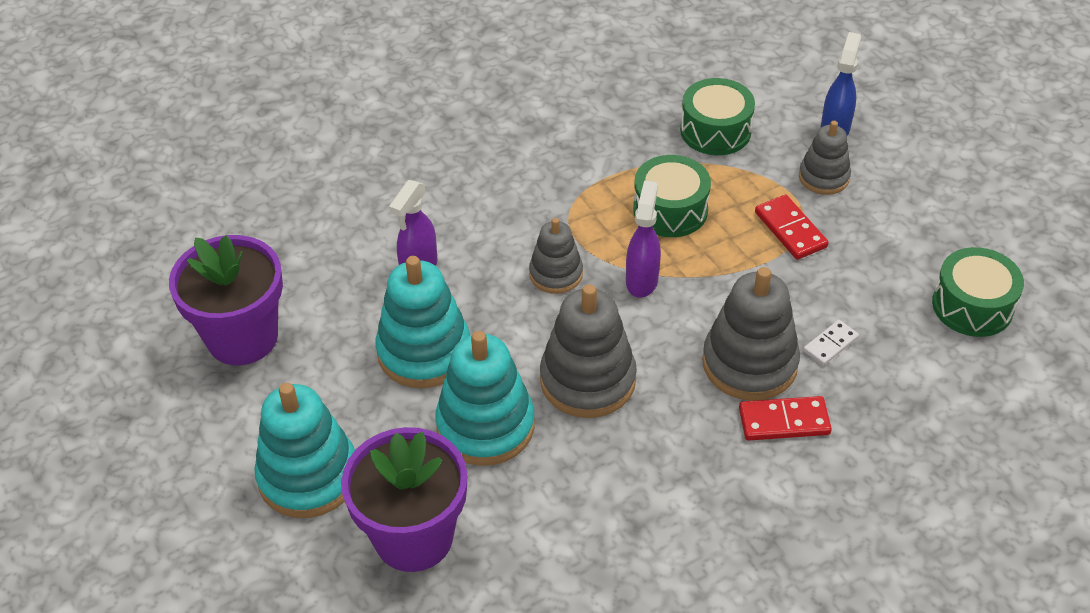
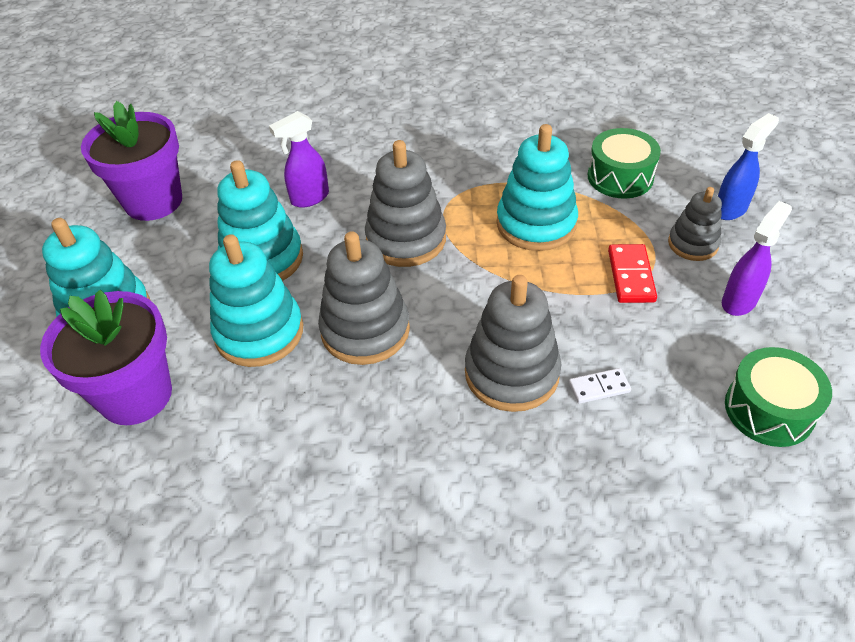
camera: 30 degrees right, 0 degrees up
(556, 274) = (406, 239): grey stacking toy -> grey stacking toy, size x1.68
(642, 280) = (470, 269): purple spray bottle -> purple spray bottle (739, 301)
(670, 210) = (536, 224): green drum -> turquoise stacking toy
(784, 421) = (505, 437): red domino -> none

